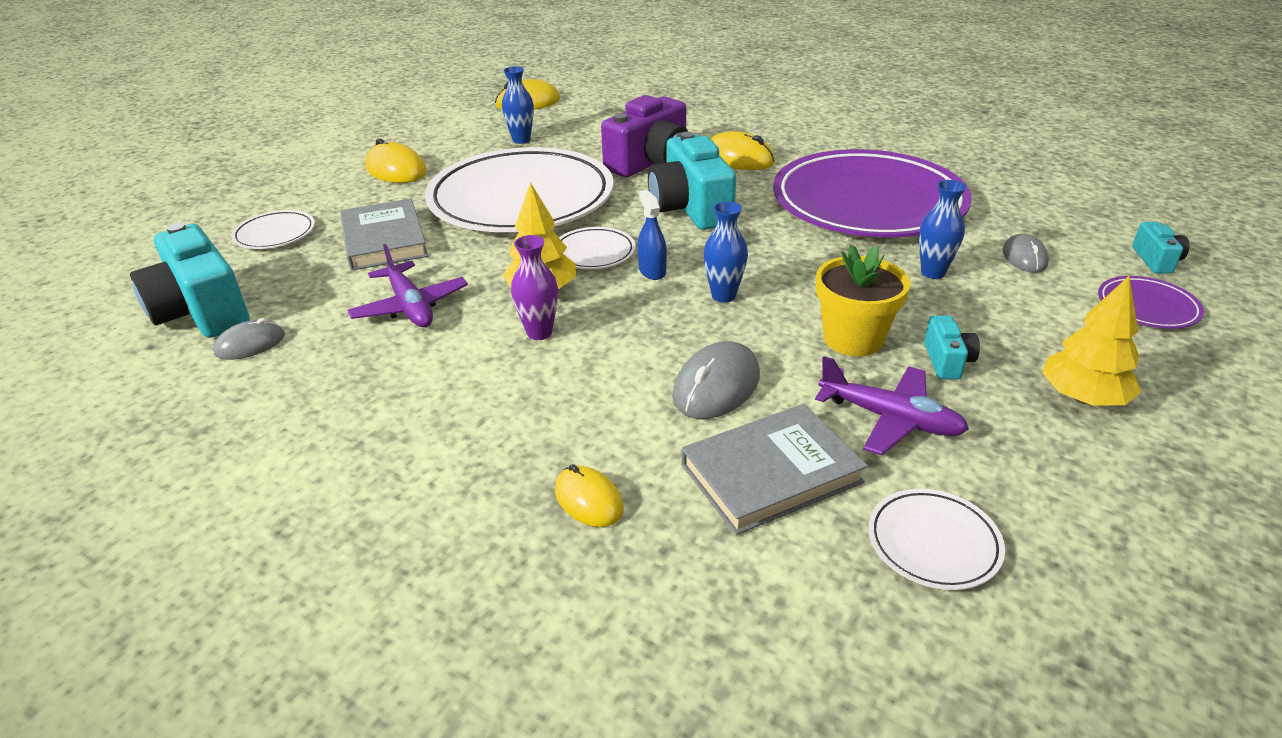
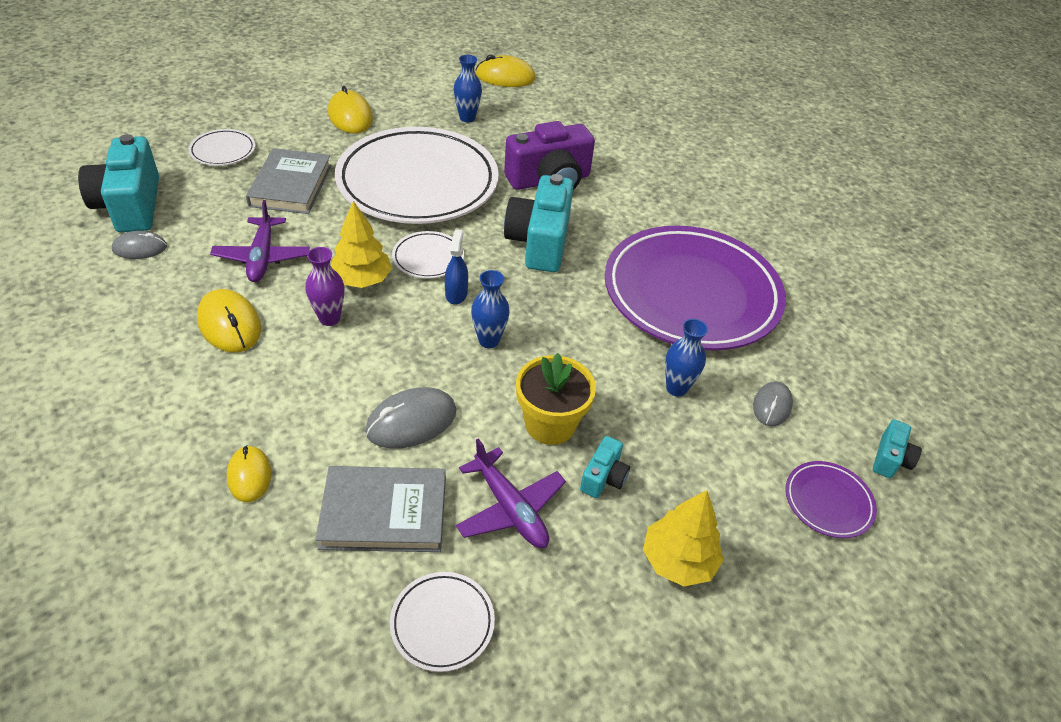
camera: 20 degrees right, 10 degrees up
(738, 158) = (625, 202): yellow mouse -> yellow mouse (229, 324)

